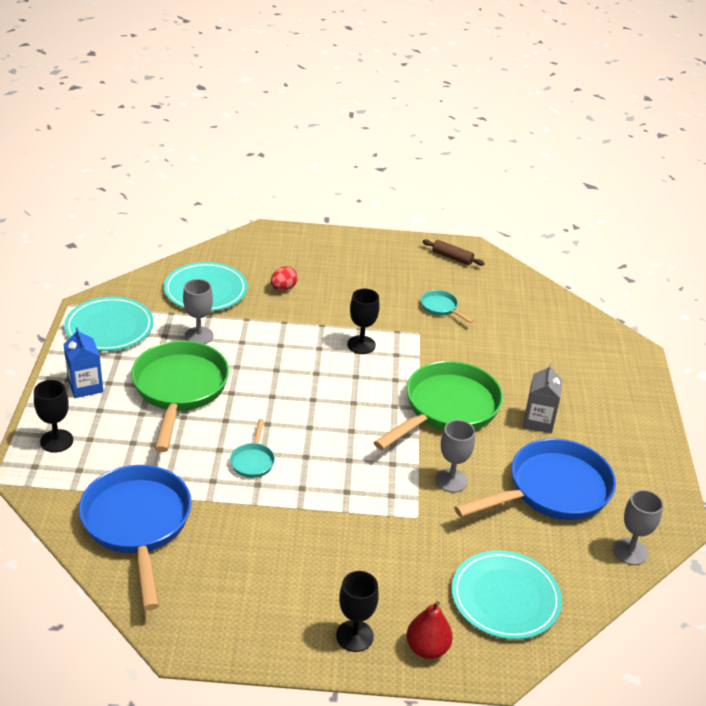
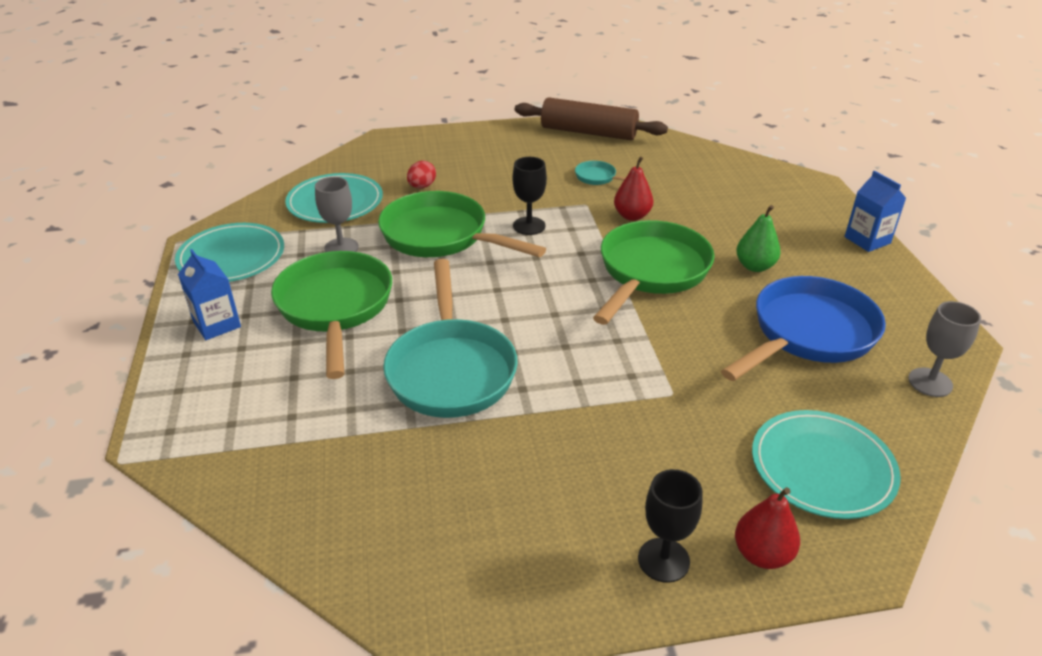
camera: 10 degrees left, 0 degrees up
(56, 441) = (193, 394): black goblet -> none
(137, 525) = (327, 477): blue pan -> none
(253, 461) = (451, 369): turquoise pan -> turquoise pan, size x2.32
(284, 341) = (441, 236): none -> green pan
(451, 480) = (692, 345): grey goblet -> none
(452, 257) = (588, 132): brown rolling pin -> brown rolling pin, size x2.11
(454, 352) = (632, 216): none -> red pear
(538, 421) = (755, 266): grey carton -> green pear
(652, 416) = (867, 240): none -> blue carton

